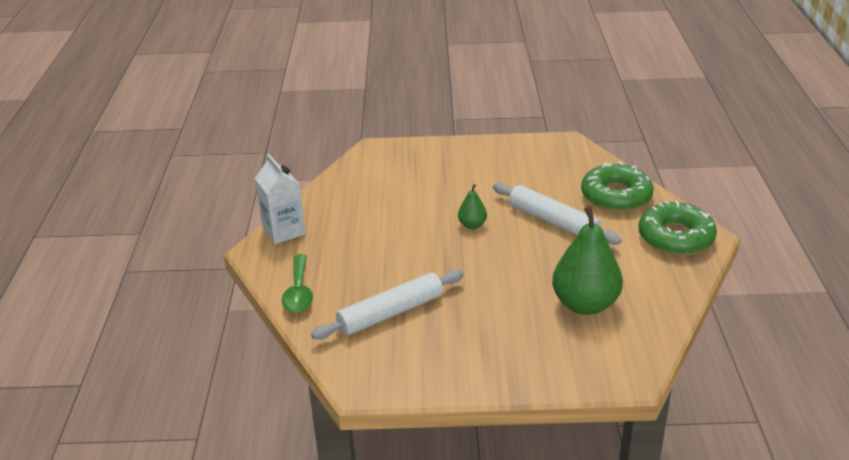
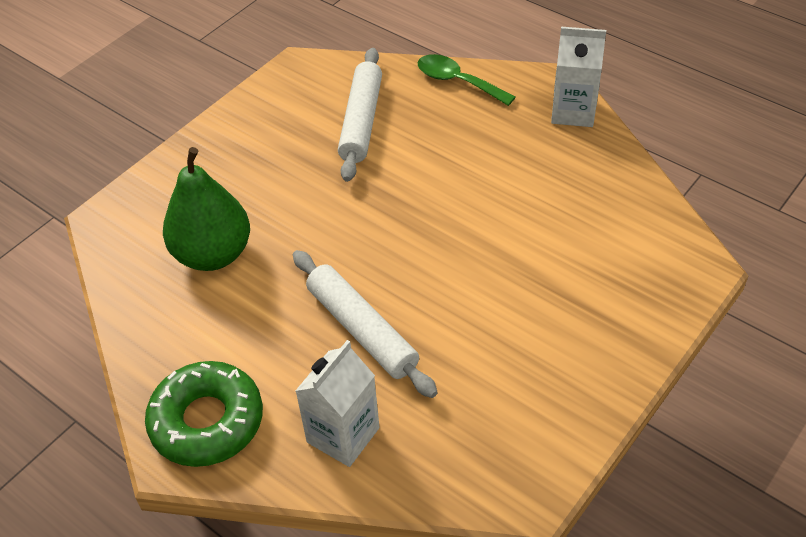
camera: 130 degrees right, 15 degrees up
(472, 225) = (432, 255): green pear -> none
(553, 221) = (362, 330): white rolling pin -> white rolling pin turned 60 degrees clockwise
(616, 196) = (343, 435): green donut -> white carton

